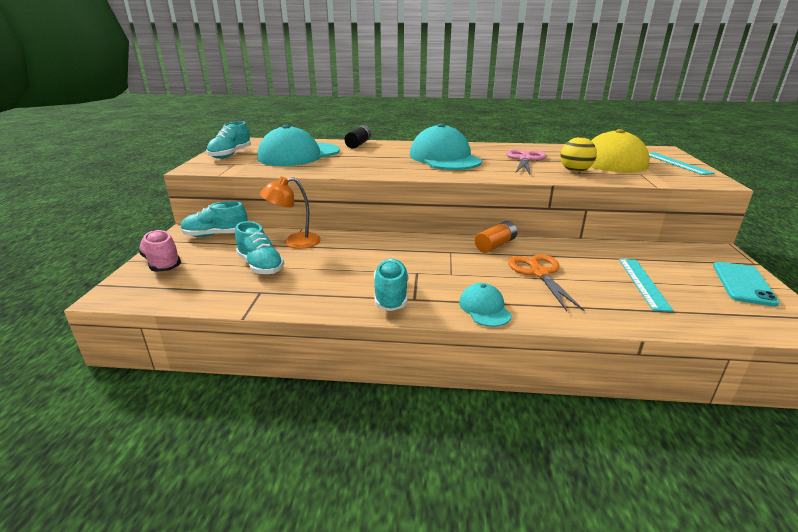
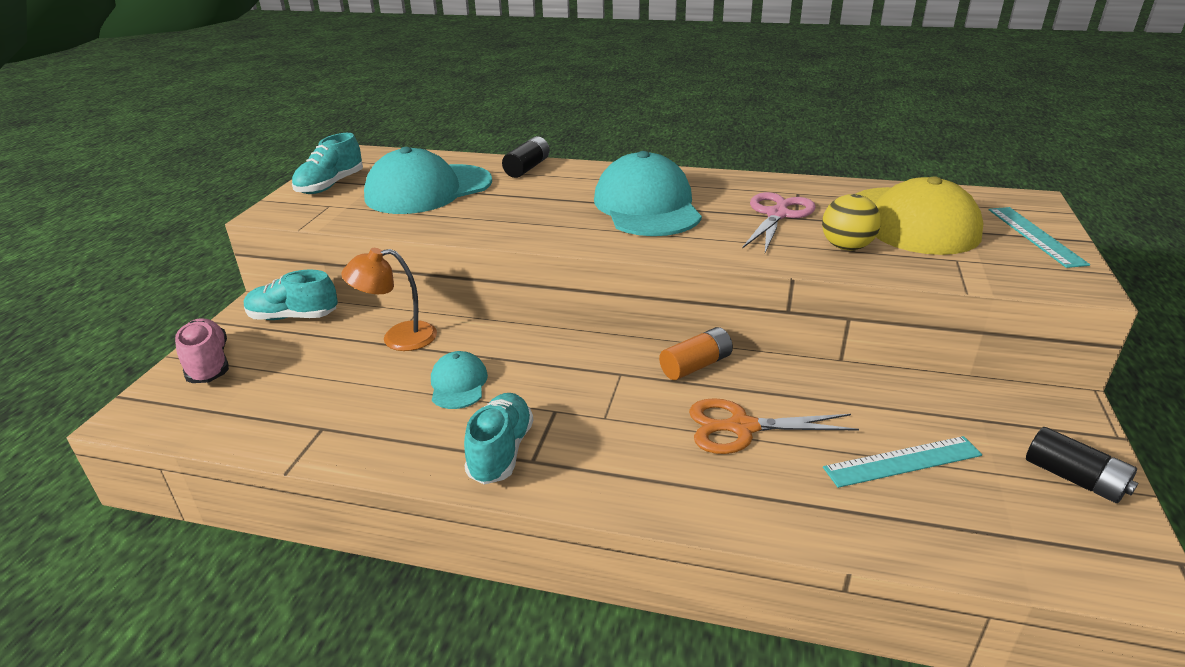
camera: 10 degrees right, 5 degrees up
(260, 266) = (337, 380): turquoise shoe -> none
(484, 308) = (629, 488): turquoise cap -> turquoise cap (458, 384)
(539, 273) = (742, 427): orange scissors -> orange scissors turned 90 degrees counterclockwise
(643, 283) = (902, 462): turquoise ruler -> turquoise ruler turned 60 degrees clockwise
(743, 284) = (1074, 478): turquoise phone -> black battery

